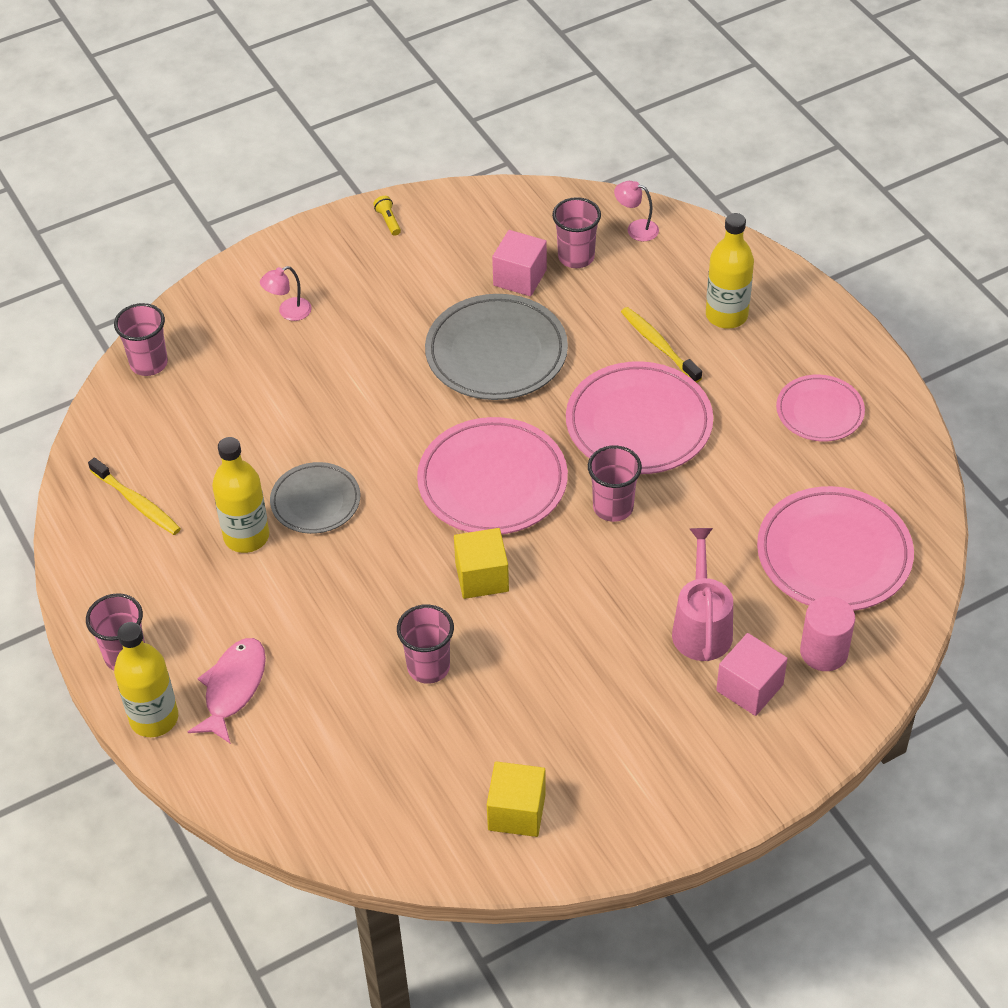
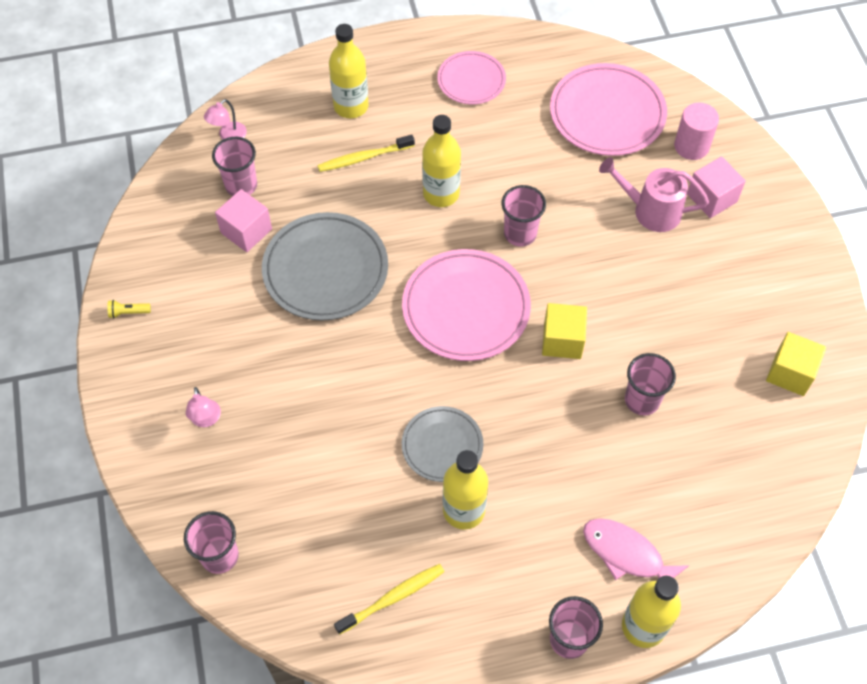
camera: 75 degrees left, 10 degrees up
(639, 423) = (441, 194): pink plate -> yellow bottle

